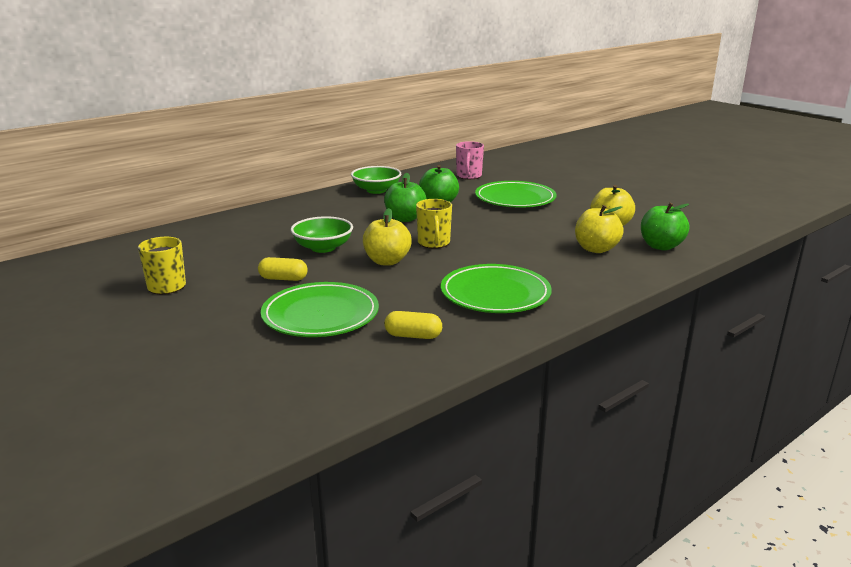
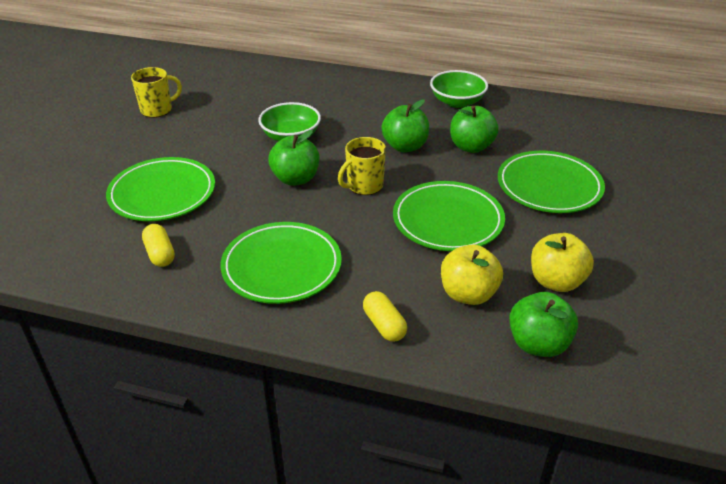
camera: 55 degrees right, 15 degrees up
(283, 279) = (212, 148): yellow capsule -> yellow capsule (384, 325)
(387, 261) = (295, 179): yellow apple -> green apple
(469, 176) = (576, 132): pink mug -> none
(512, 232) = (448, 220): none -> green plate

